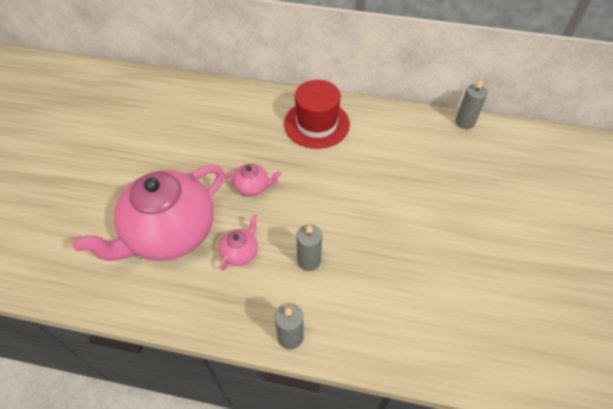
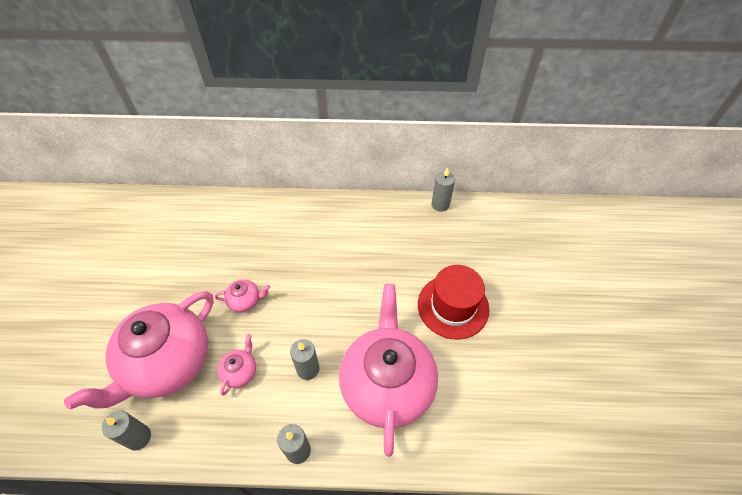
camera: 10 degrees left, 0 degrees up
(134, 297) = (138, 437): none -> grey candle
(316, 124) = (301, 226): red hat -> red hat (453, 306)
(390, 288) = (387, 384): none -> pink teapot

